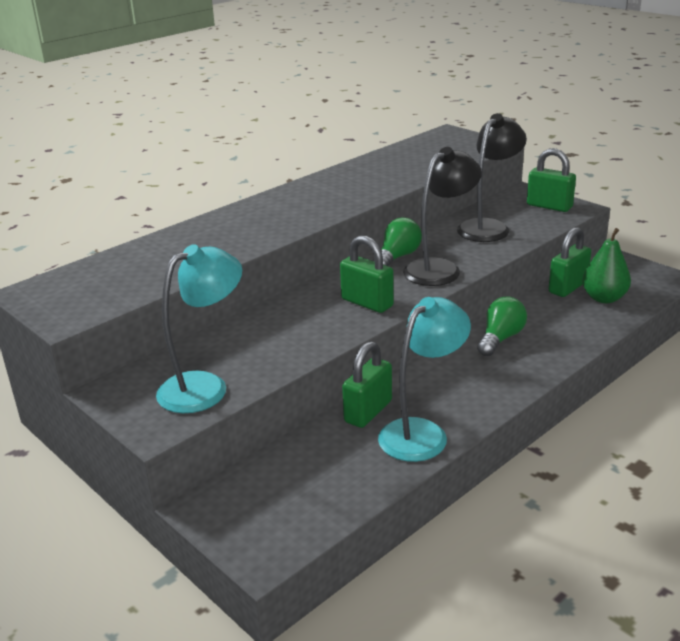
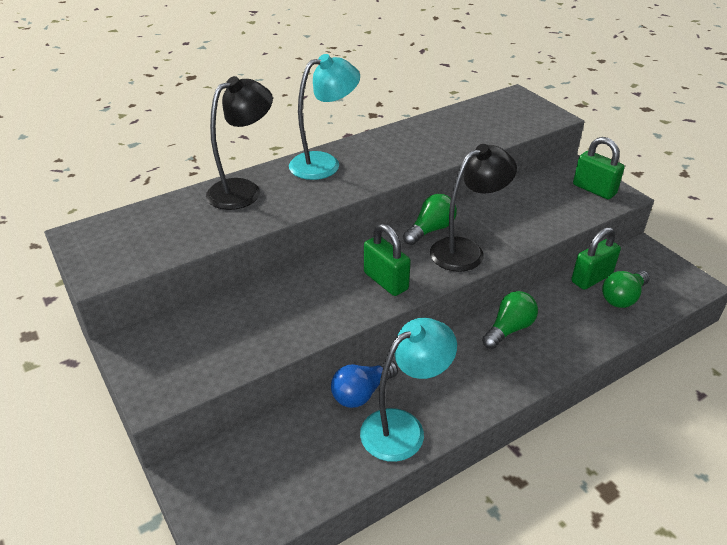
camera: 10 degrees right, 10 degrees up
(205, 386) = (211, 356): turquoise lamp -> turquoise lamp (324, 163)
(368, 411) = (362, 393): green padlock -> blue light bulb
(488, 227) = (527, 206): black lamp -> black lamp (243, 190)
(604, 298) = (623, 297): green pear -> green light bulb

